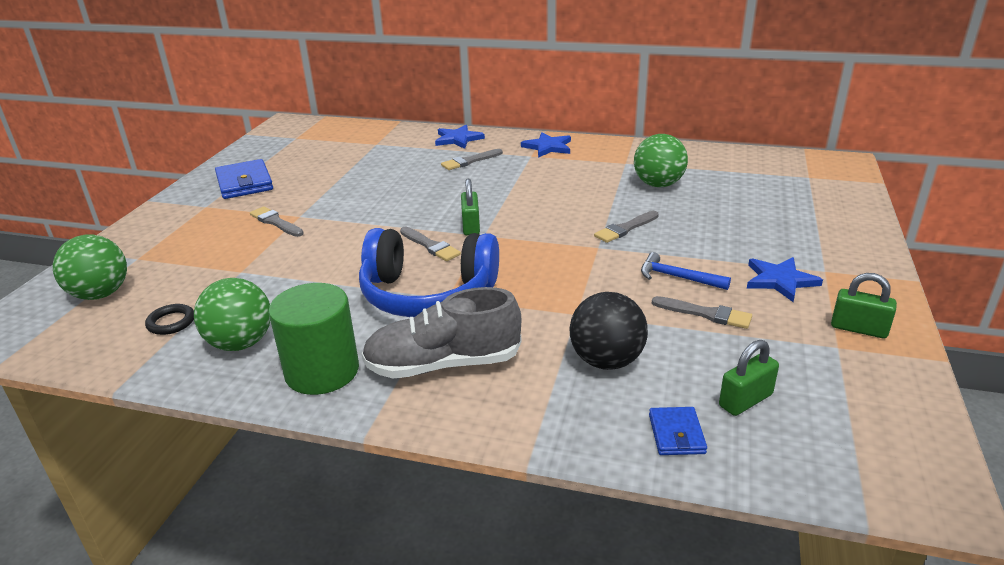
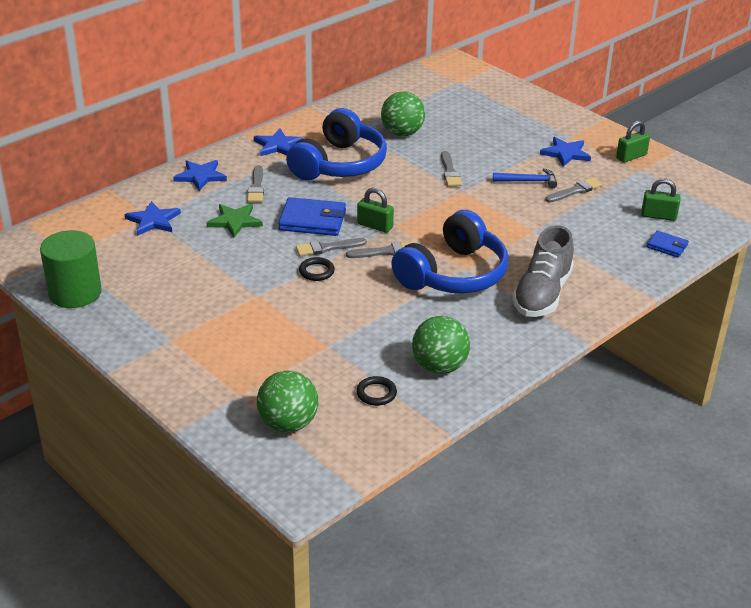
camera: 60 degrees left, 5 degrees up
(244, 183) = (144, 308): blue wallet -> blue wallet (312, 220)
(276, 222) = (255, 310): grey brush -> grey brush (327, 248)
(322, 371) = (507, 341): green cylinder -> green cylinder (75, 293)
(362, 226) = (316, 271): none -> black ring
(372, 146) = (153, 221): none -> blue star
(405, 171) = (235, 221): none -> green star
(556, 178) = (339, 164): none -> blue headphones
(606, 361) = (589, 240): black ball -> none
(677, 277) = (528, 181): blue hammer -> blue hammer turned 150 degrees counterclockwise
(745, 400) = (658, 216): green padlock -> green padlock turned 75 degrees counterclockwise

